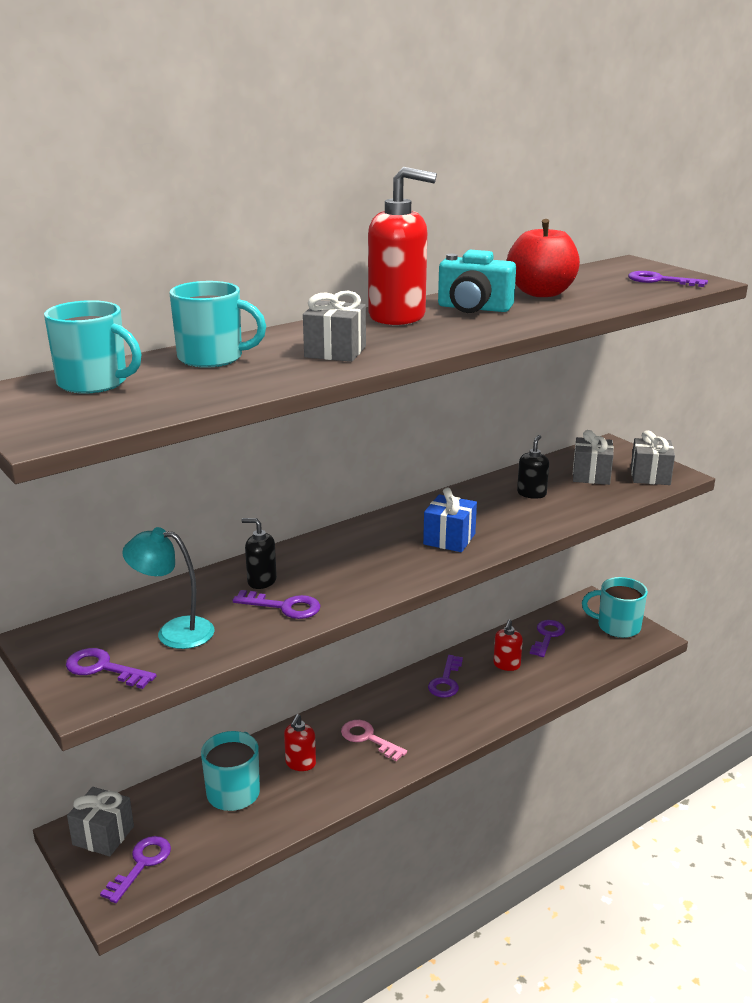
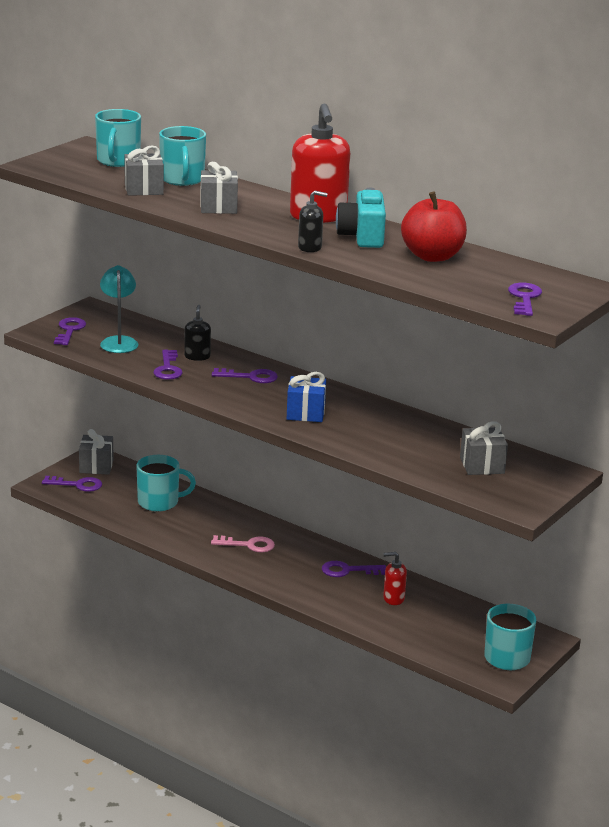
camera: 70 degrees right, 0 degrees up
(300, 763) = (203, 522): red soap dispenser -> none
(368, 738) = (248, 545): pink key -> pink key turned 75 degrees clockwise
(531, 493) = (418, 440): black soap dispenser -> black soap dispenser (310, 247)
(547, 636) = (458, 617): purple key -> purple key (250, 377)
(650, 476) = (506, 494): grey gift -> grey gift (144, 189)

